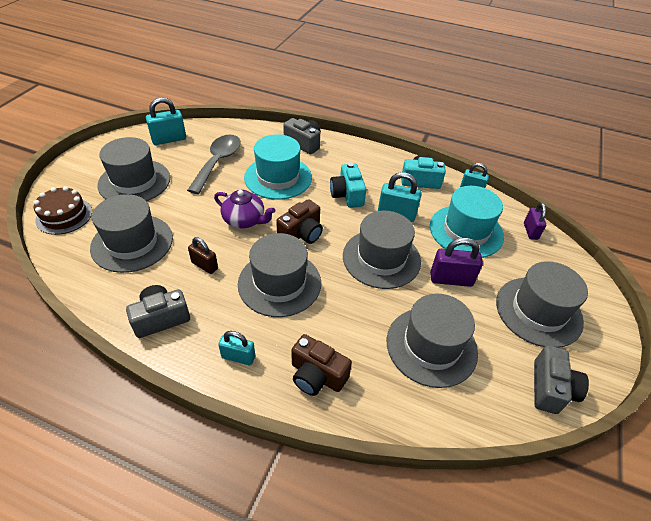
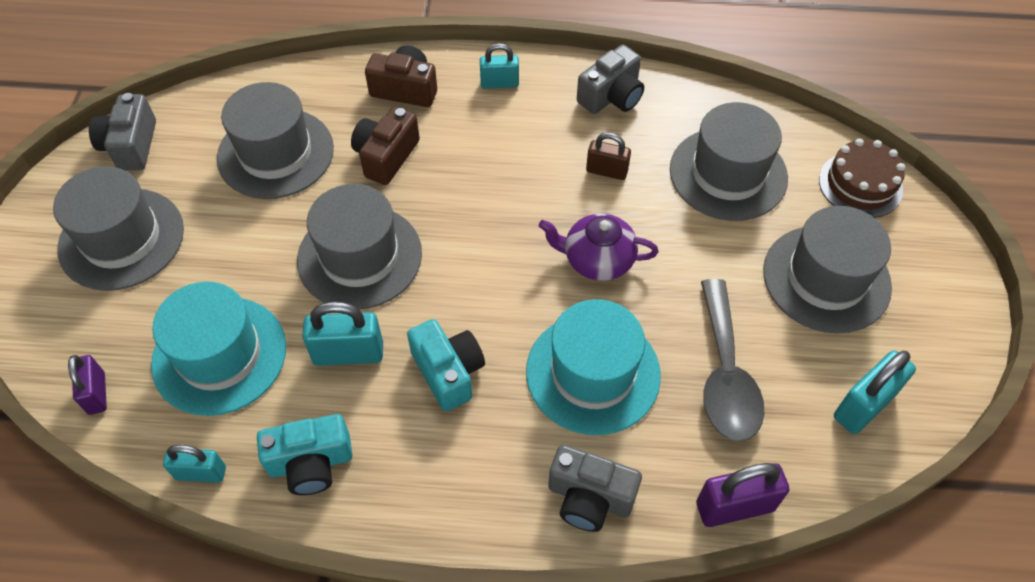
camera: 165 degrees right, 10 degrees up
(279, 283) = (493, 176): grey hat -> none
(301, 233) = (497, 263): brown camera -> brown camera (386, 156)
(451, 279) = (249, 252): purple padlock -> purple padlock (734, 506)

